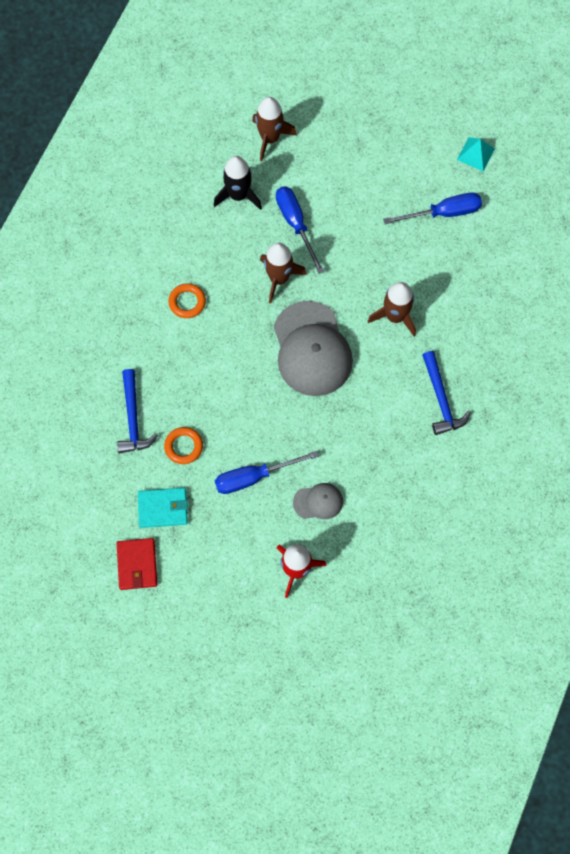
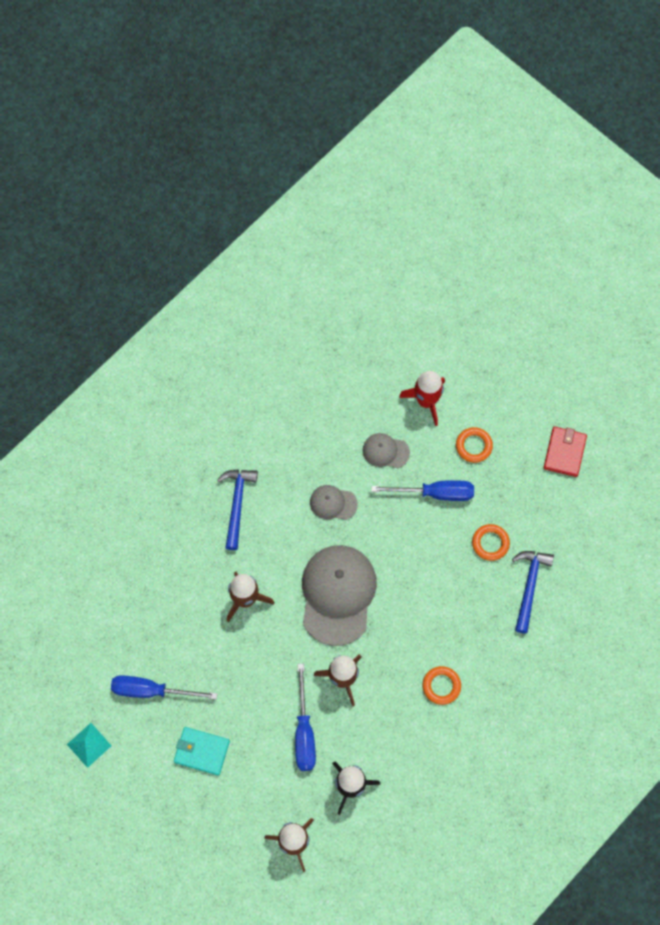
camera: 160 degrees left, 0 degrees up
(163, 508) = (527, 493): turquoise wallet -> turquoise wallet (202, 751)
(232, 538) = (474, 446): none -> orange ring
(350, 432) = (333, 503): none -> grey cap

